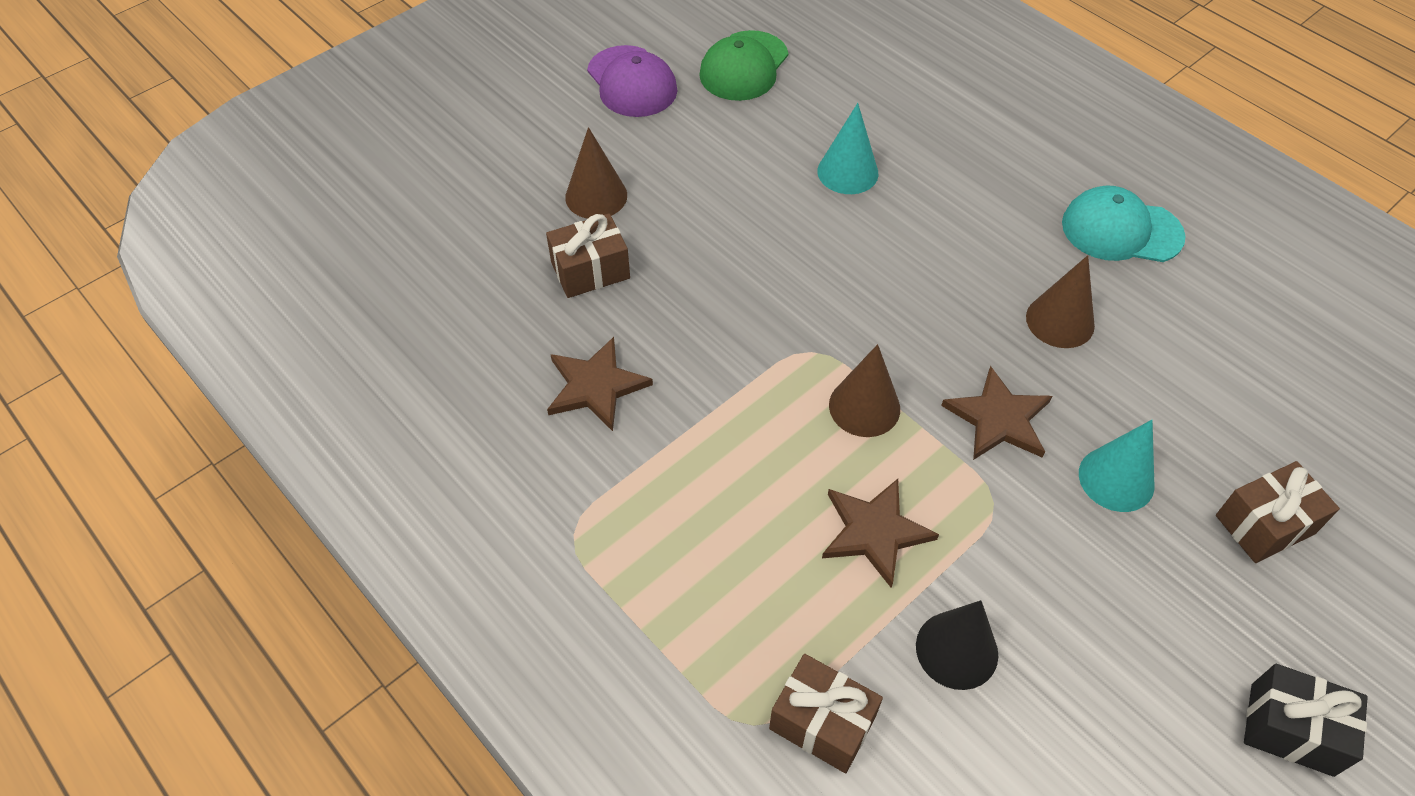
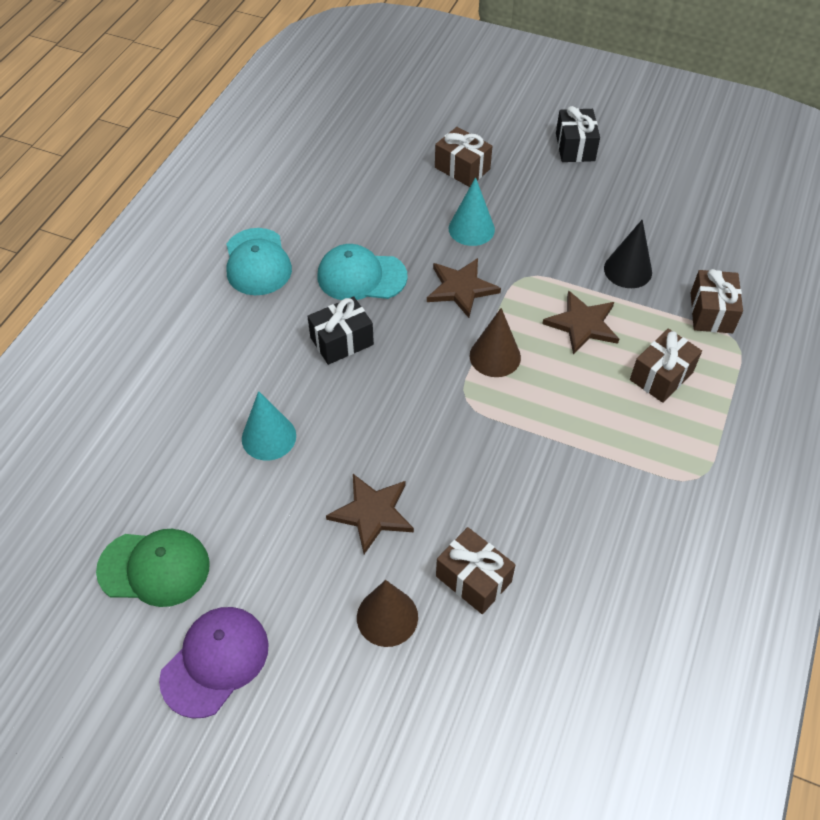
camera: 115 degrees left, 0 degrees up
(595, 386) = (579, 520): brown star -> brown star (372, 513)
(741, 582) = (661, 376): none -> brown gift
(956, 268) = (342, 341): none -> black gift
(1060, 321) = (361, 276): brown cone -> turquoise cap

